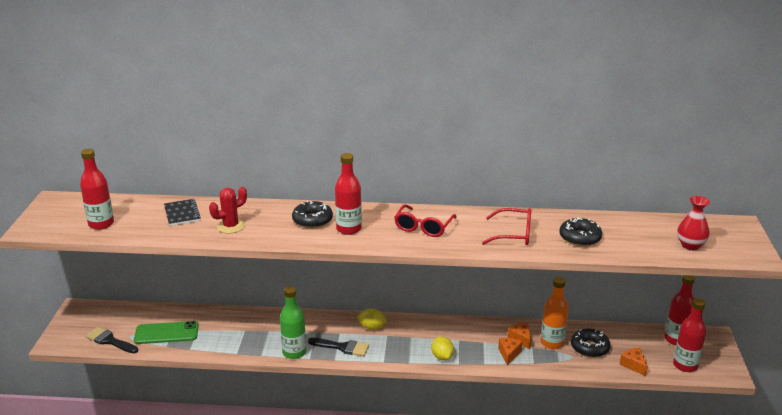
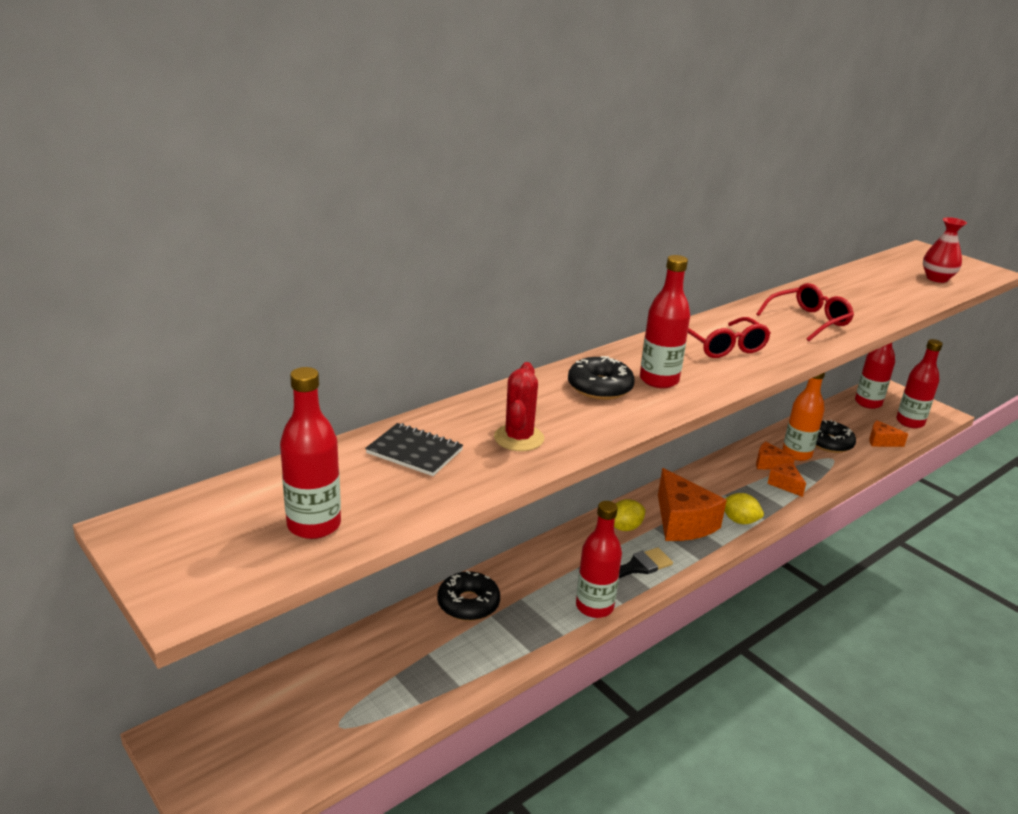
camera: 45 degrees left, 0 degrees up
(110, 341) = (317, 752): black brush -> none
(166, 333) = (390, 684): green phone -> none
(294, 352) = (594, 607): green bottle -> red bottle
(407, 341) = (682, 522): none -> orange cheese
(580, 238) = (860, 303): black donut -> black donut (468, 603)

